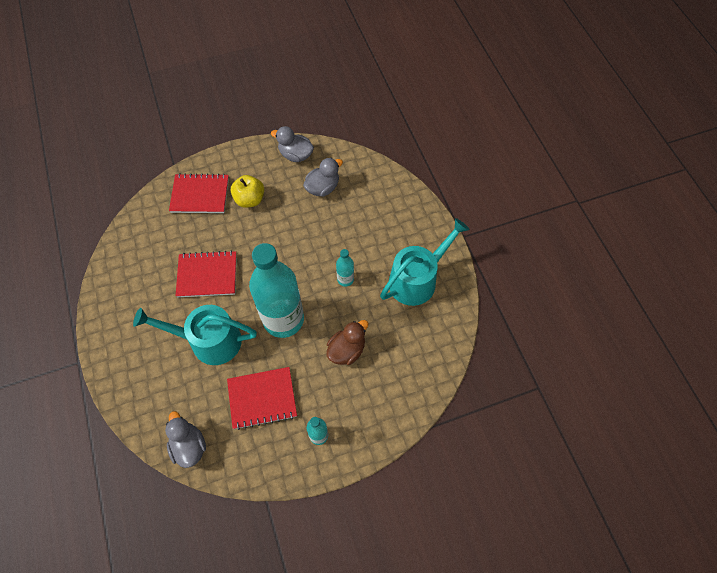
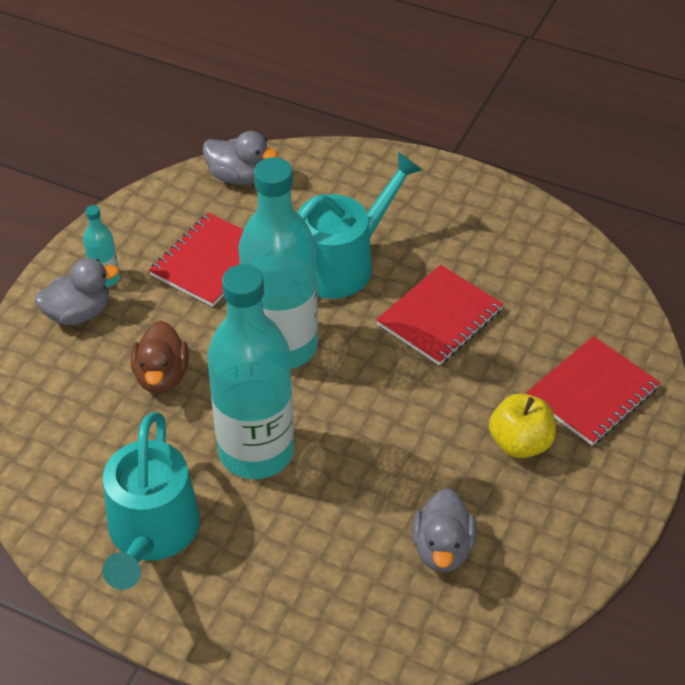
camera: 135 degrees right, 15 degrees down
(295, 155) = (550, 564): grey duck -> grey duck (78, 313)
(345, 279) = (256, 451): turquoise bottle -> turquoise bottle, size x2.39

